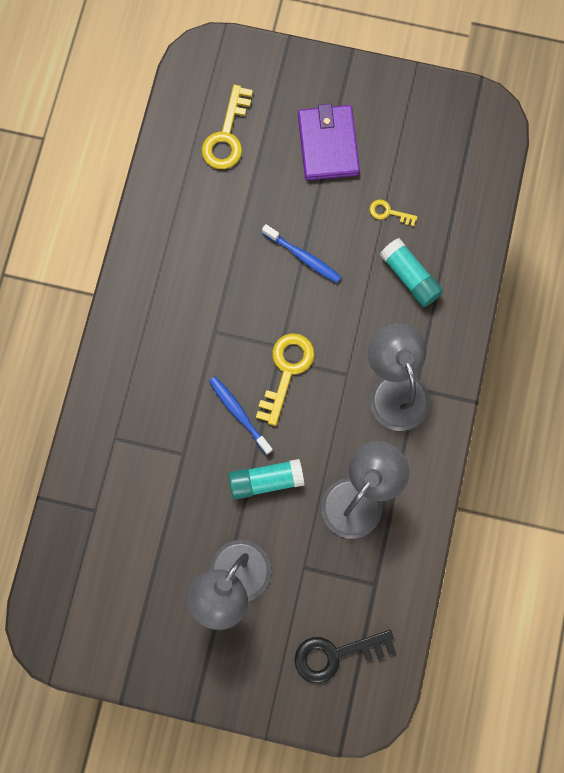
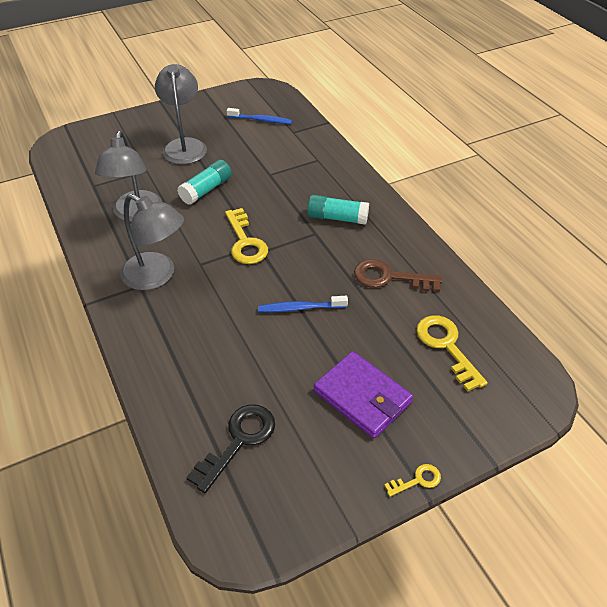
camera: 140 degrees right, 30 degrees down
(202, 230) = (389, 277): none -> brown key
(239, 414) = (255, 207): blue toothbrush -> blue toothbrush (261, 120)
(335, 654) = (96, 151): black key -> black key (239, 440)
(388, 212) = (261, 381): yellow key -> yellow key (417, 480)
(410, 277) = (203, 348): turquoise glue stick -> turquoise glue stick (337, 218)

